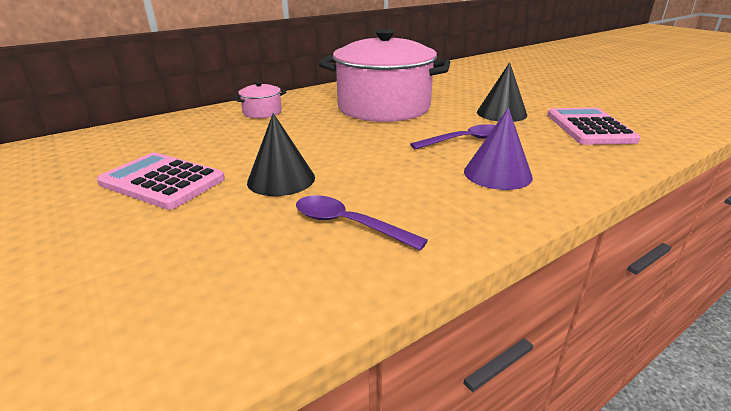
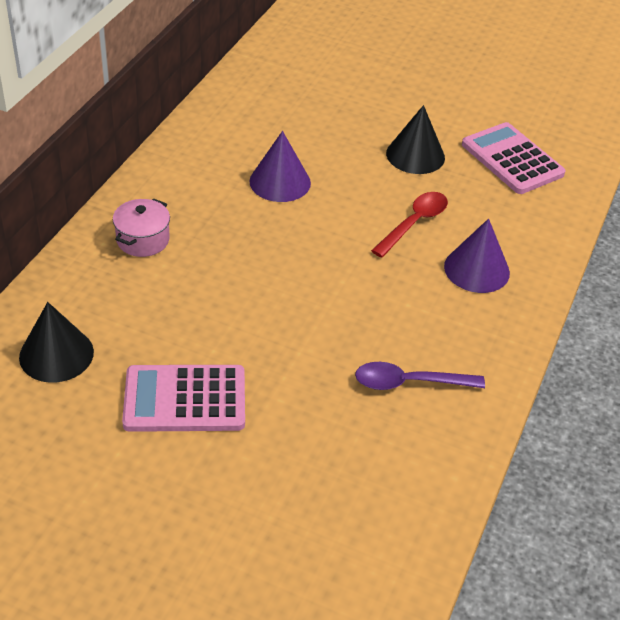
camera: 35 degrees left, 15 degrees up
(281, 179) = (297, 350): black cone -> black cone (56, 354)
(384, 107) = (280, 182): pink pot -> purple cone
(464, 140) = (414, 223): purple spoon -> red spoon

